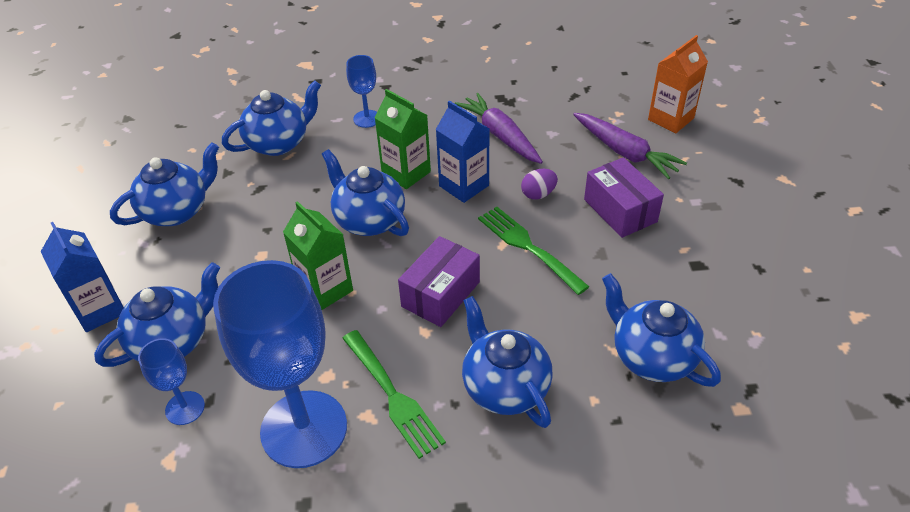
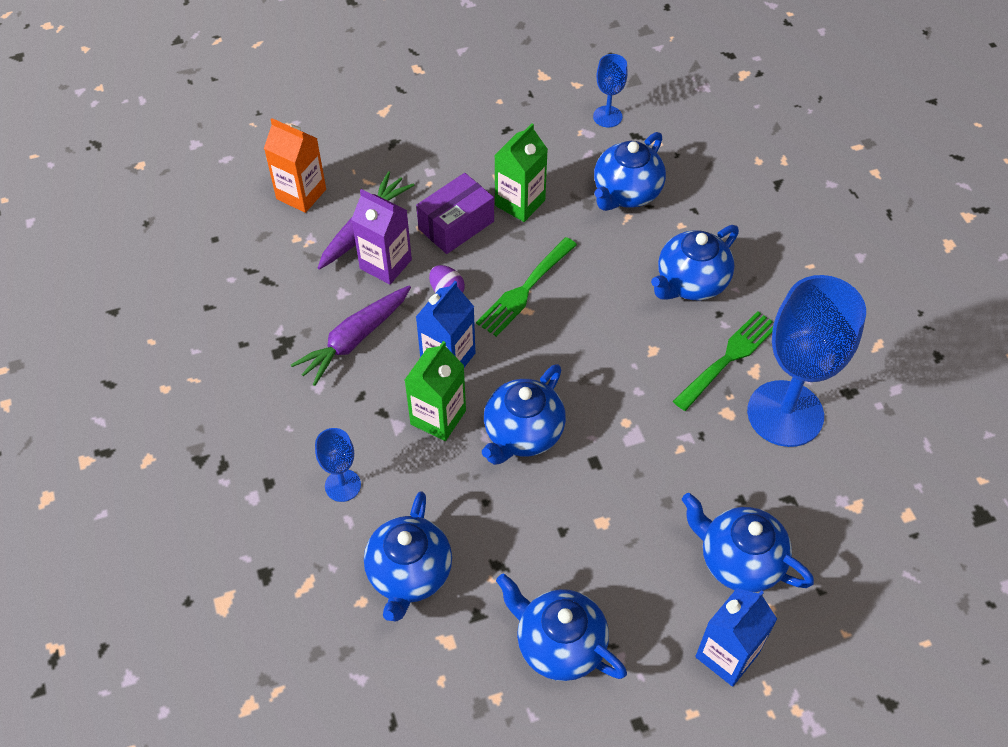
camera: 105 degrees left, 10 degrees up
(185, 408) = (804, 516): blue goblet -> blue goblet (607, 116)
(278, 143) = (409, 574): blue teapot -> blue teapot turned 120 degrees counterclockwise
(325, 289) = (630, 445): green carton -> green carton (520, 203)
(440, 294) = (605, 347): purple box -> none
(579, 160) = (385, 264): none -> purple carton

